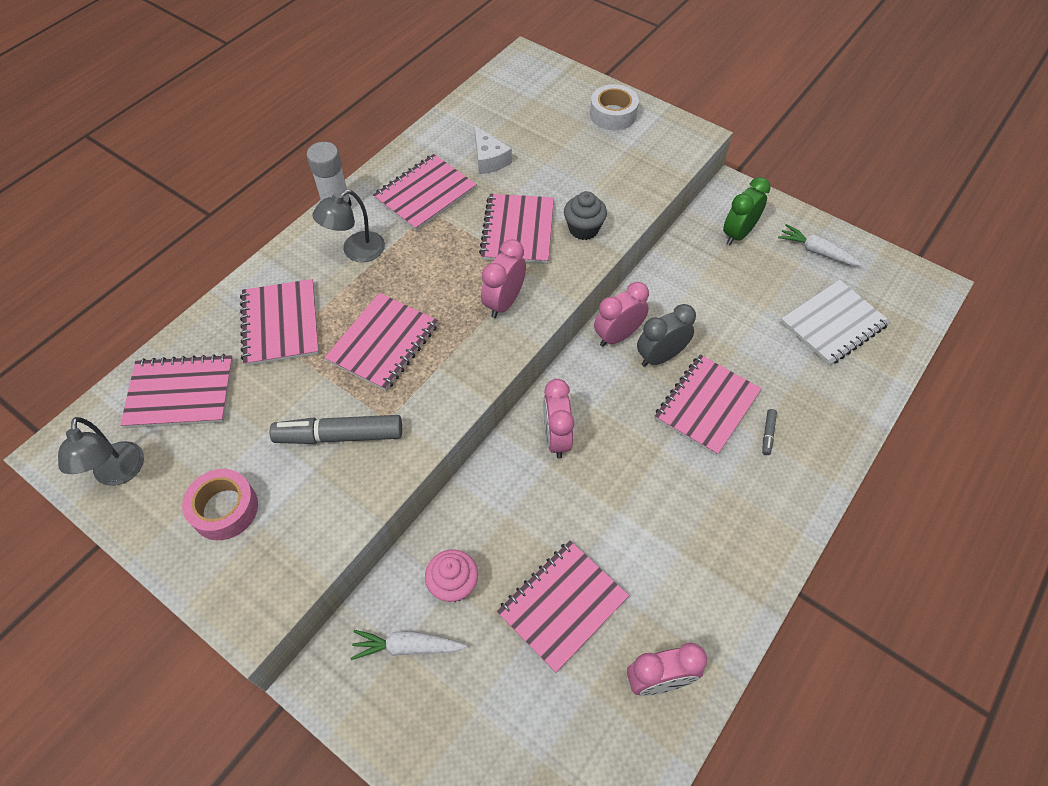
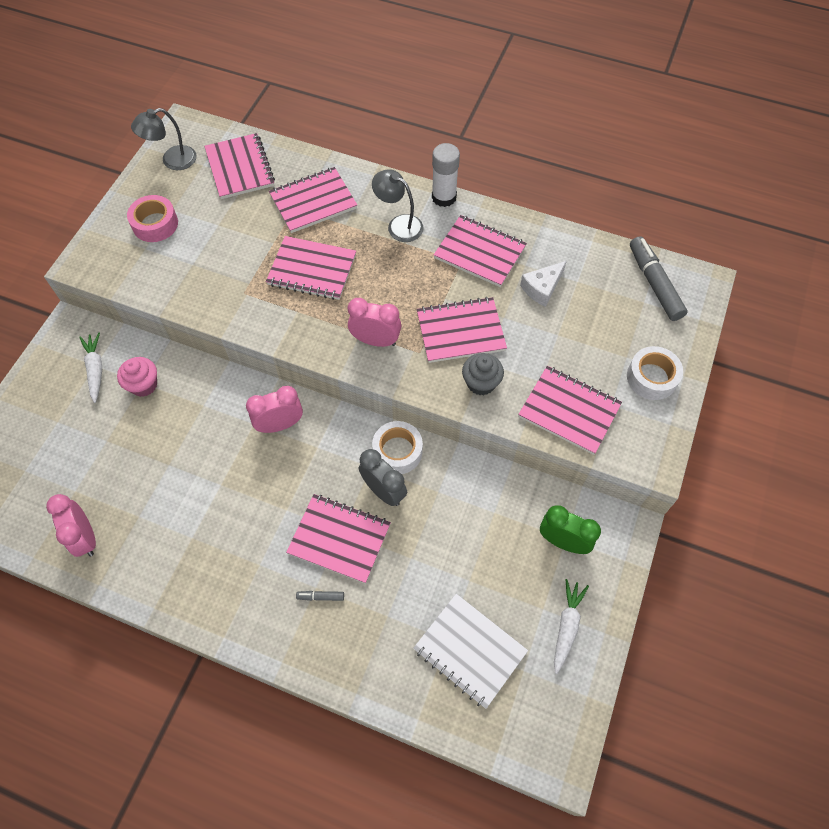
camera: 75 degrees right, 5 degrees up
(339, 436) = (223, 268): grey marker -> grey marker (654, 283)
(562, 605) = (136, 460): pink notebook -> pink notebook (569, 411)
(617, 336) = (397, 451): pink clock -> white tape

